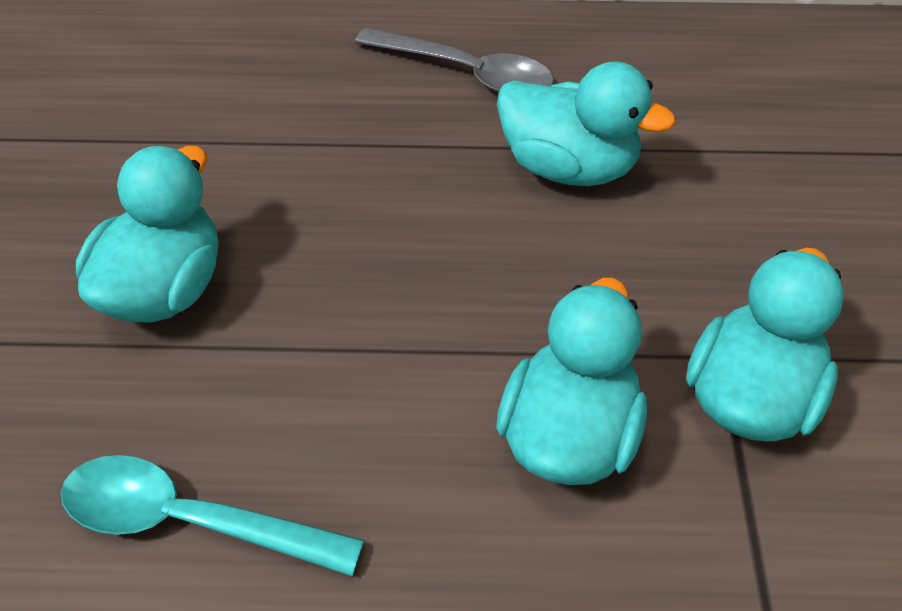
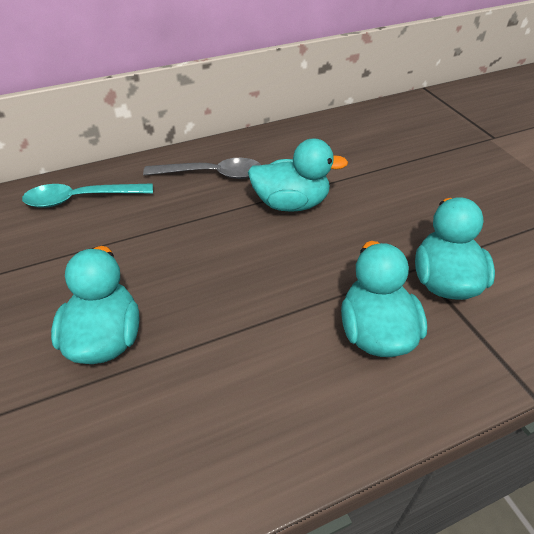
camera: 25 degrees left, 5 degrees down
(190, 521) = (200, 466): turquoise spoon -> turquoise spoon (81, 199)

